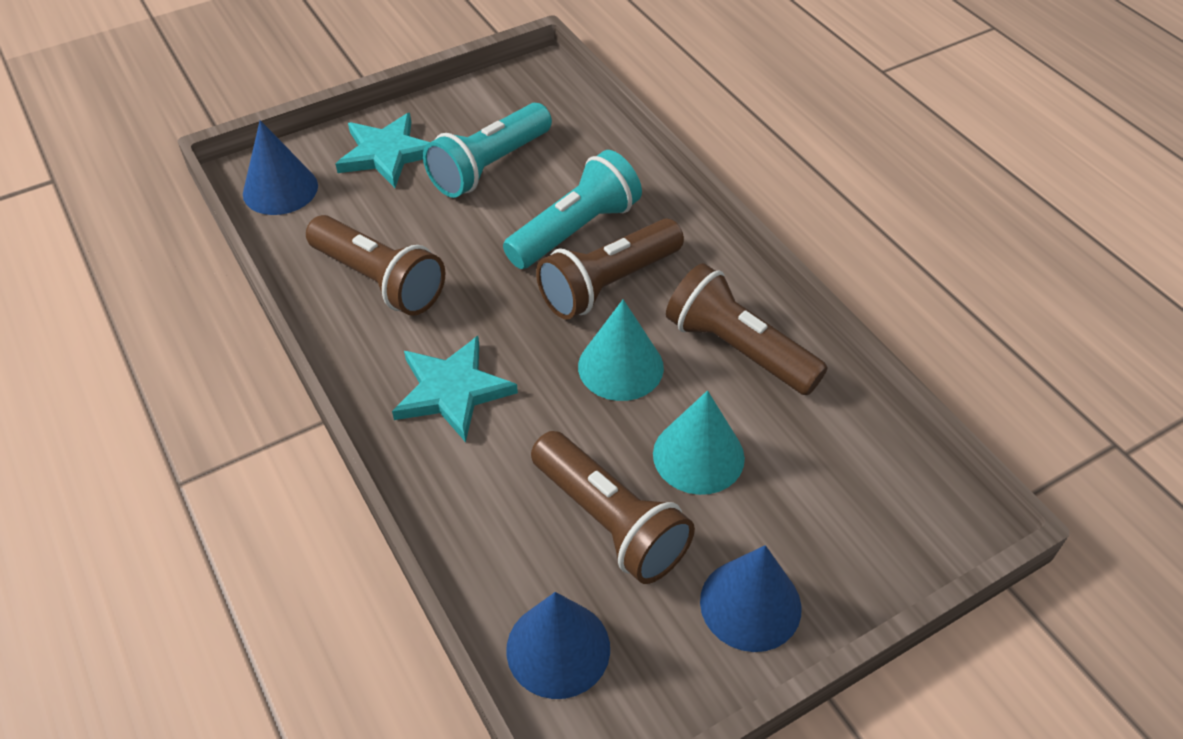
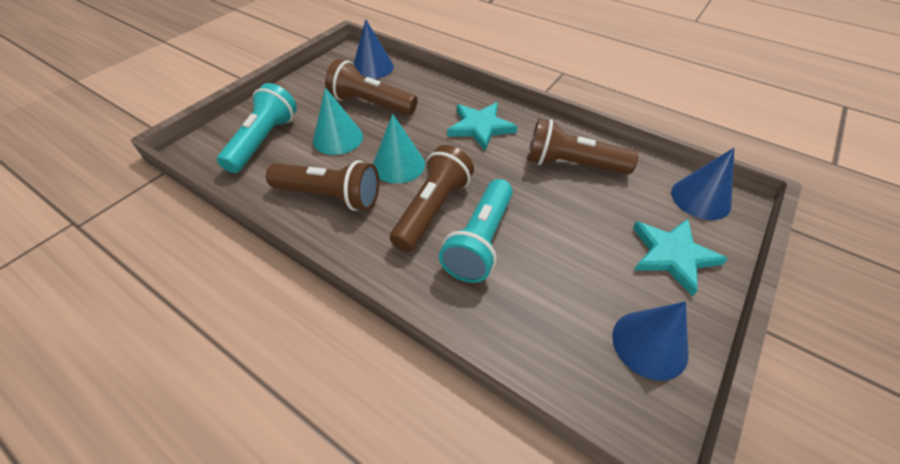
camera: 155 degrees right, 0 degrees up
(489, 166) = (587, 274): turquoise flashlight -> turquoise flashlight (264, 141)
(750, 604) = (298, 97): blue cone -> blue cone (649, 344)

